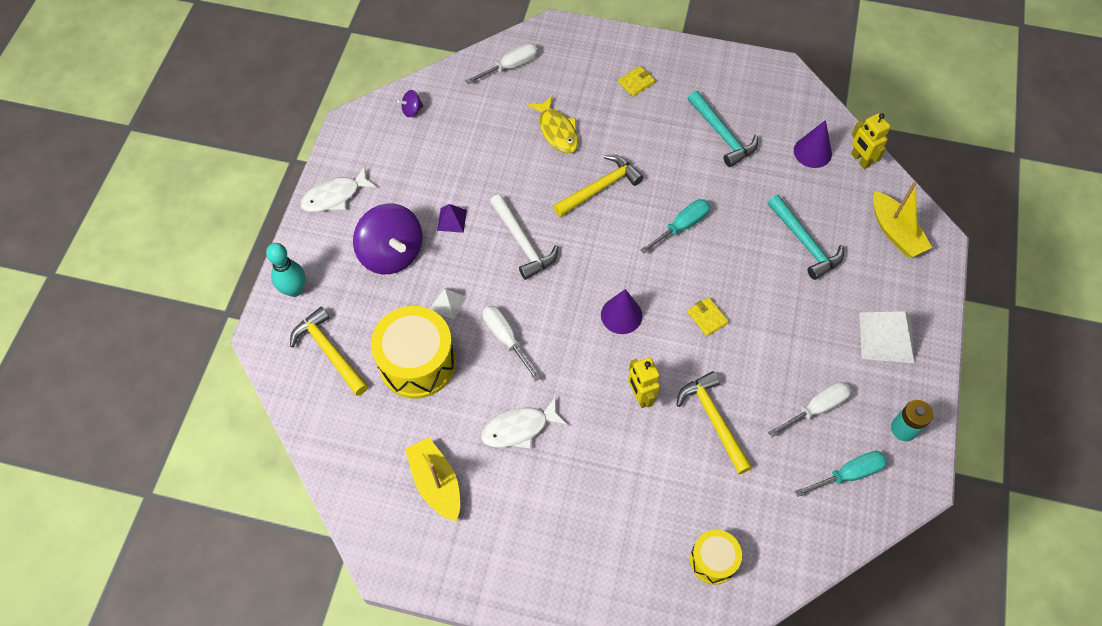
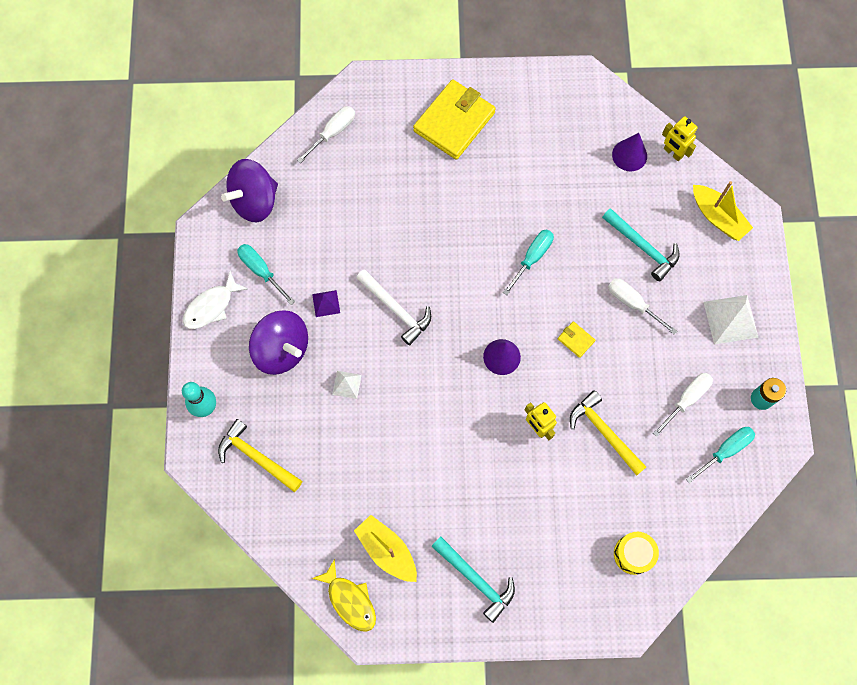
camera: 15 degrees left, 10 degrees up
(396, 175) = (261, 271): none -> turquoise screwdriver
(412, 110) = (255, 201): purple spinning top -> purple spinning top, size x2.44
(417, 362) = (337, 447): yellow drum -> none
(505, 339) = (408, 405): white screwdriver -> white screwdriver (633, 303)
(519, 428) = (443, 483): white fish -> none
(557, 131) = (395, 190): yellow fish -> yellow fish (350, 600)
(600, 187) = (450, 238): yellow hammer -> none
(636, 82) = (454, 122): yellow wallet -> yellow wallet, size x2.41
(722, 134) = (545, 157): turquoise hammer -> turquoise hammer (476, 579)

